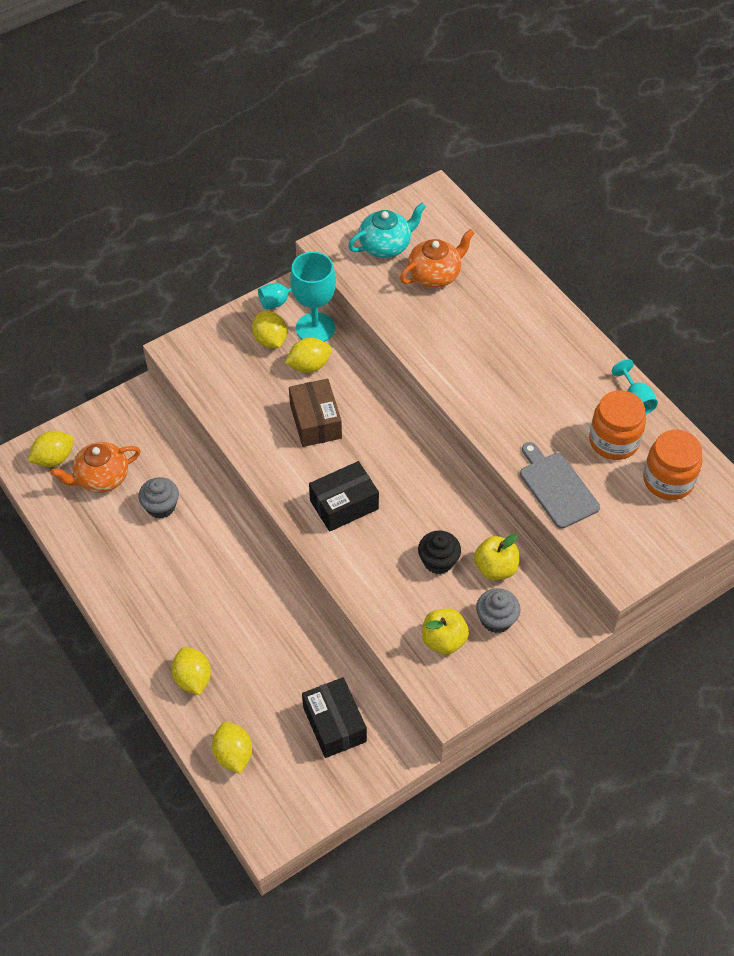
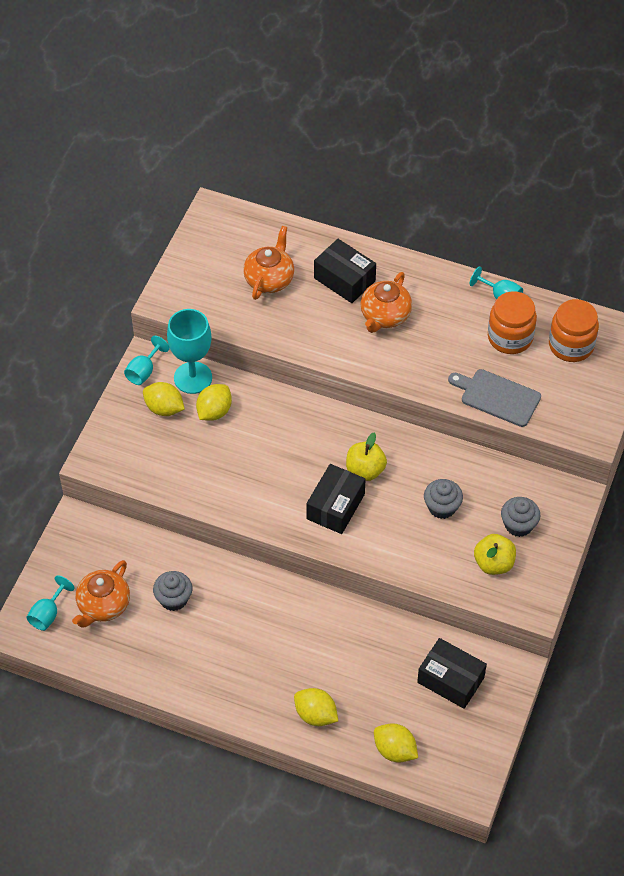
camera: 35 degrees left, 0 degrees up
(54, 458) = (48, 614): yellow lemon -> turquoise goblet
(315, 421) = (258, 454): brown box -> none
(386, 246) = (210, 276): turquoise teapot -> none
(438, 561) = (442, 507): black cupcake -> grey cupcake
(495, 568) = (487, 487): yellow apple -> yellow apple (365, 470)
(501, 309) = (344, 279): none -> black box
(511, 359) = (385, 316): none -> orange teapot

